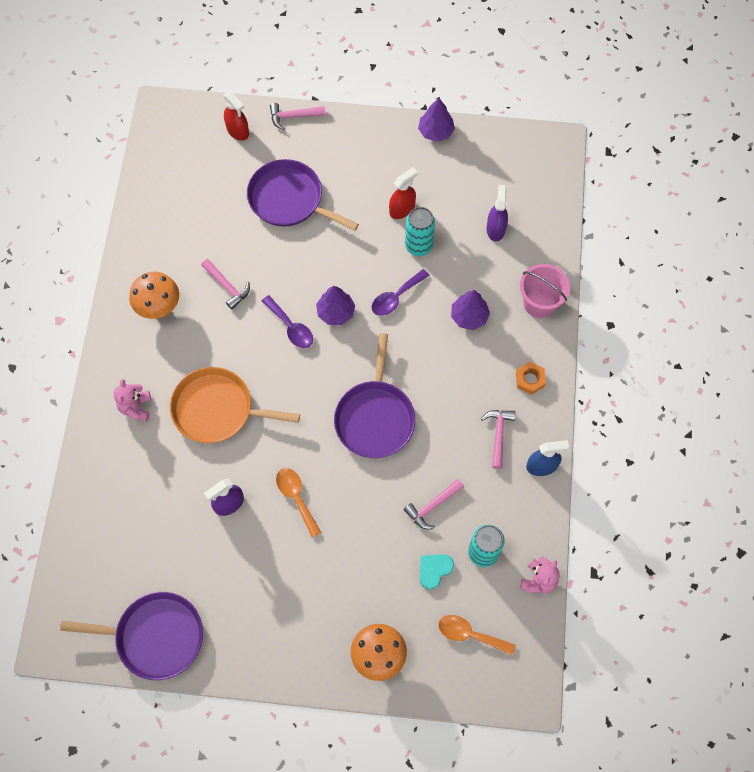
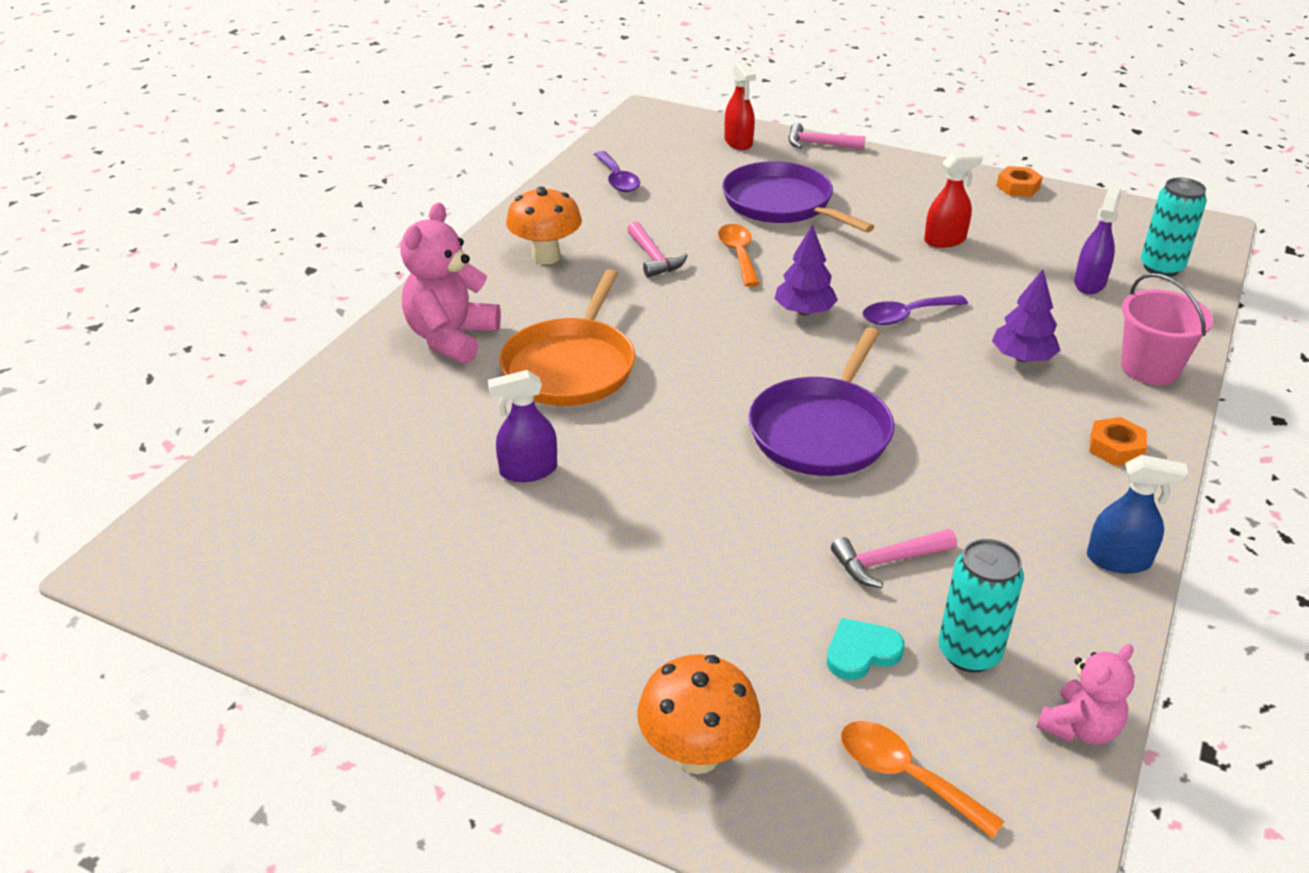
camera: 20 degrees right, 30 degrees down
(136, 407) = (451, 338): pink teddy bear -> pink teddy bear, size x1.70
(155, 636) = (299, 603): purple pan -> none
(217, 409) = (571, 366): orange pan -> orange pan turned 105 degrees counterclockwise
(291, 327) = (728, 312): purple spoon -> purple spoon (617, 179)
(296, 497) = (644, 490): orange spoon -> orange spoon (738, 254)
(418, 246) = (959, 276): turquoise can -> turquoise can (1161, 267)
(435, 131) = (1018, 187): purple tree -> orange nut
(498, 435) = (1041, 500): pink hammer -> none

